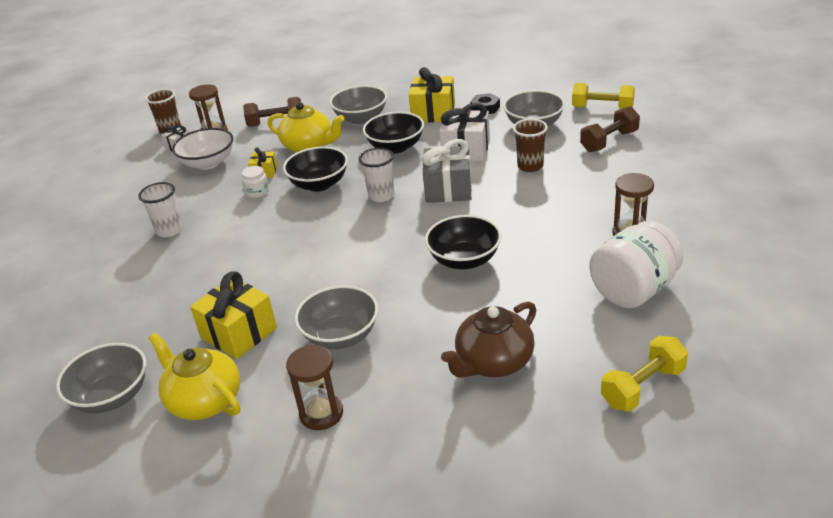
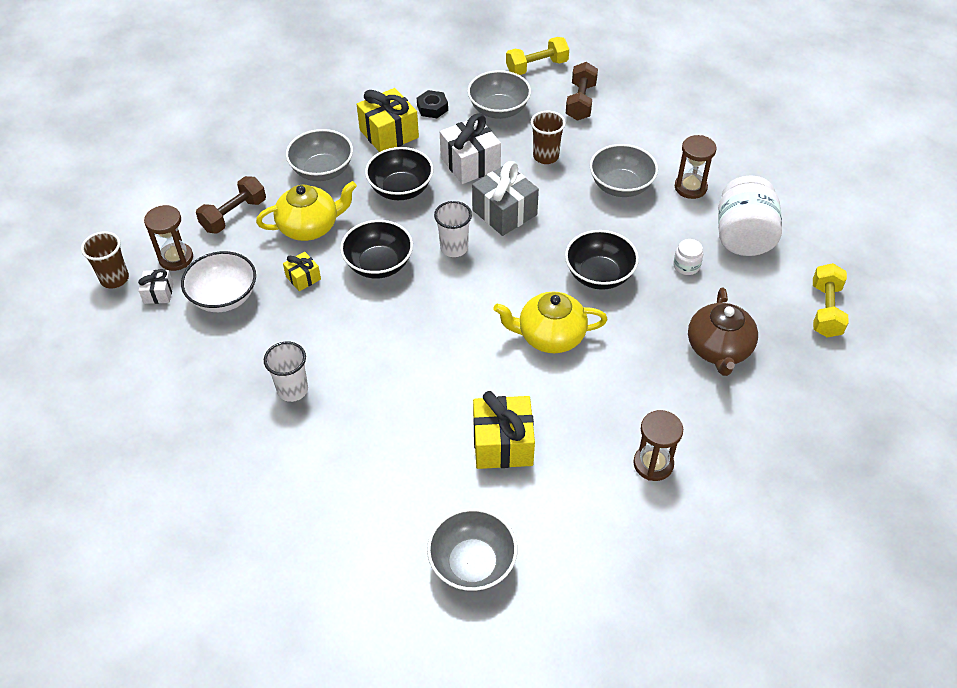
camera: 45 degrees left, 15 degrees up
(204, 400) = (553, 514): yellow teapot -> yellow teapot (550, 336)
(257, 192) = (327, 303): white jar -> white jar (686, 266)
(341, 336) = (587, 395): grey bowl -> grey bowl (621, 186)

